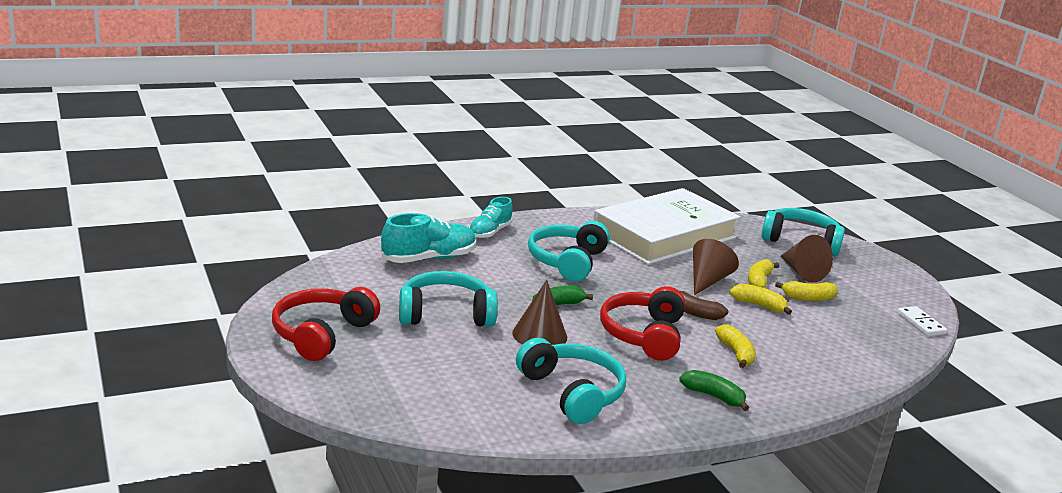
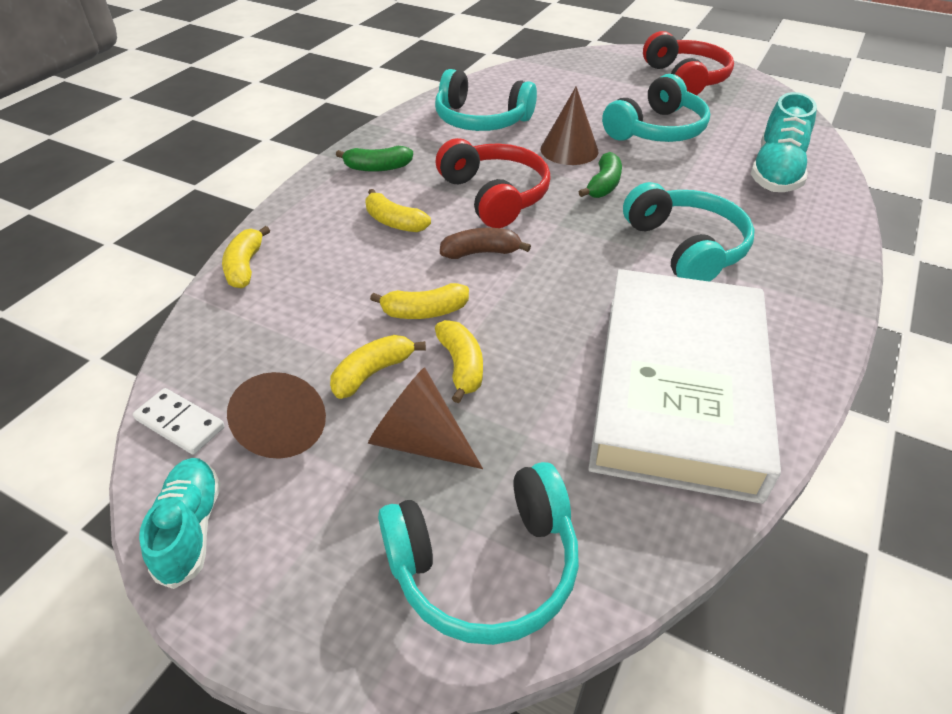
camera: 145 degrees right, 20 degrees up
(489, 232) = (816, 240): turquoise shoe -> turquoise shoe (190, 529)
(707, 280) = (521, 319): brown cone -> brown cone (286, 425)
(863, 375) = (245, 267): none -> yellow banana

